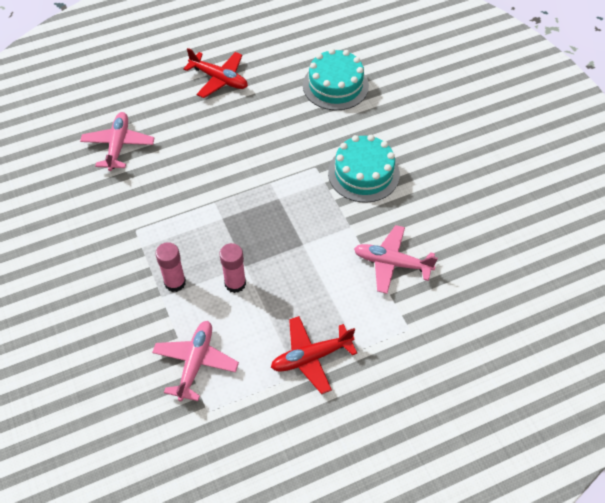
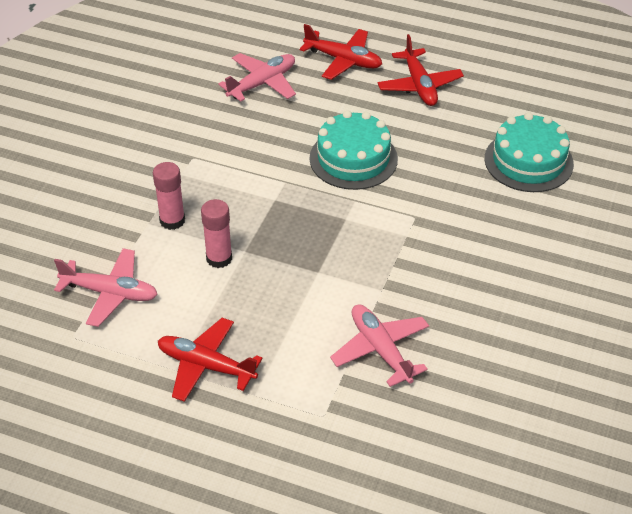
camera: 45 degrees right, 10 degrees down
(152, 93) = (343, 60): none -> red plane
(195, 363) = (110, 293): pink plane -> pink plane turned 45 degrees clockwise
(363, 173) = (455, 255): turquoise cake -> turquoise cake (353, 159)

